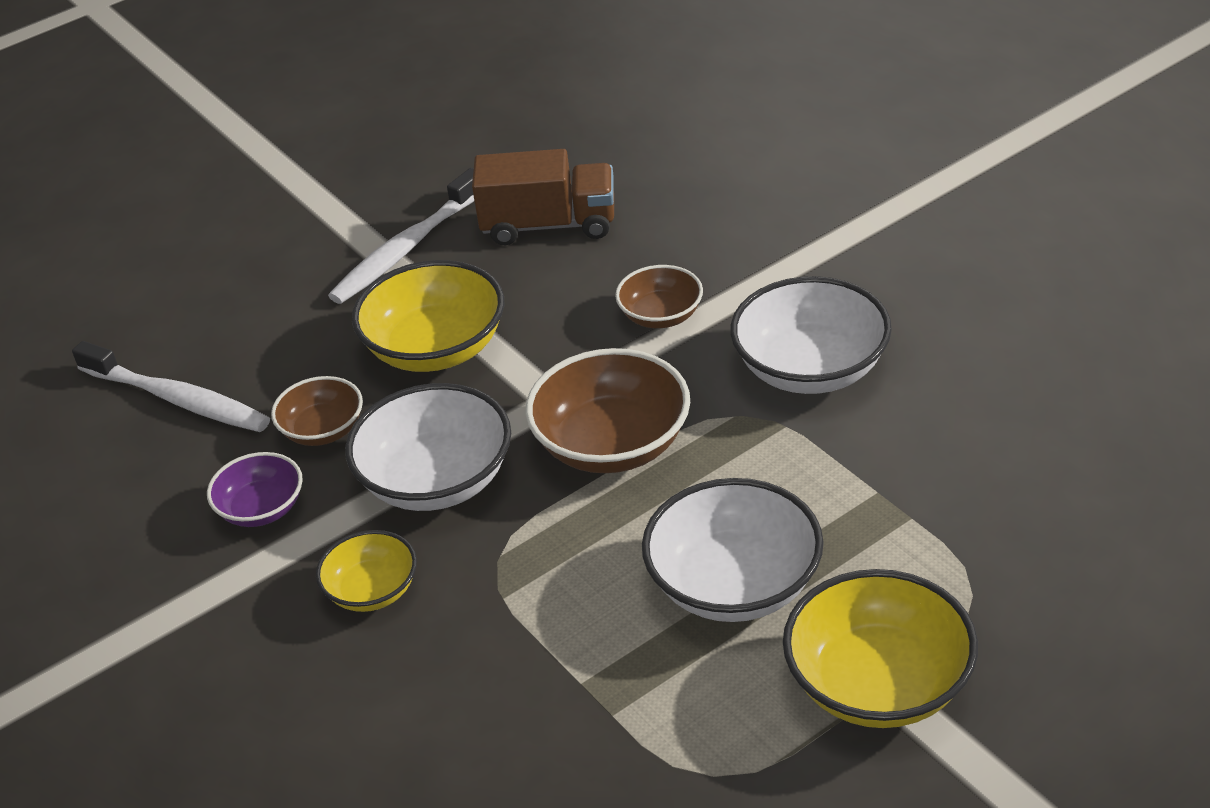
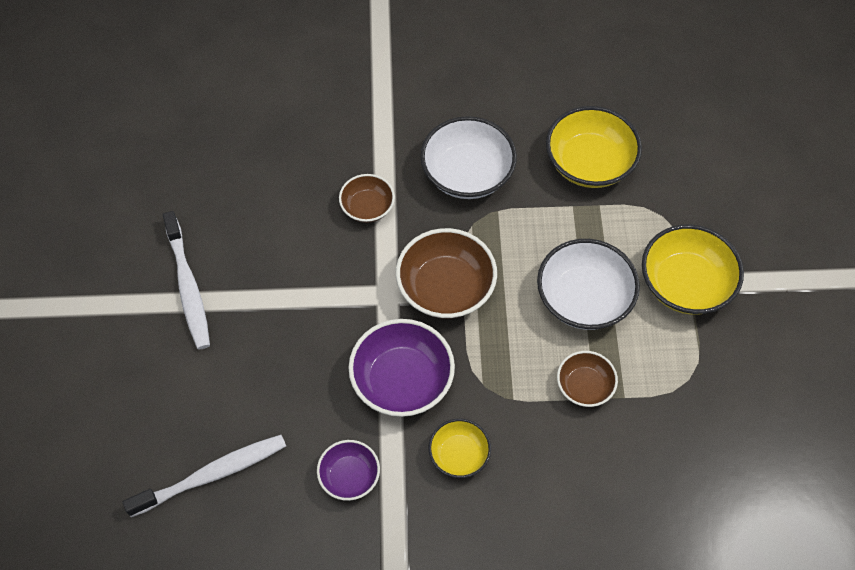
camera: 60 degrees left, 20 degrees up
(323, 430) = (311, 413): brown bowl -> brown bowl (584, 386)
(436, 348) = (294, 322): yellow bowl -> yellow bowl (589, 163)
(436, 480) = (402, 381): white bowl -> purple bowl
(549, 225) = (239, 208): brown truck -> none

